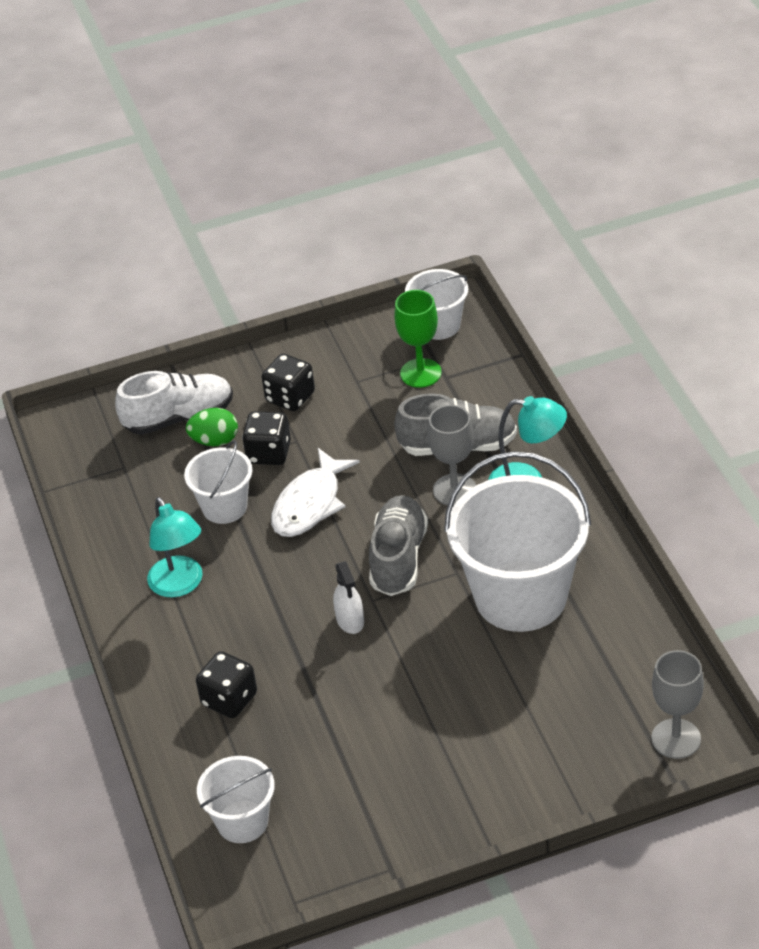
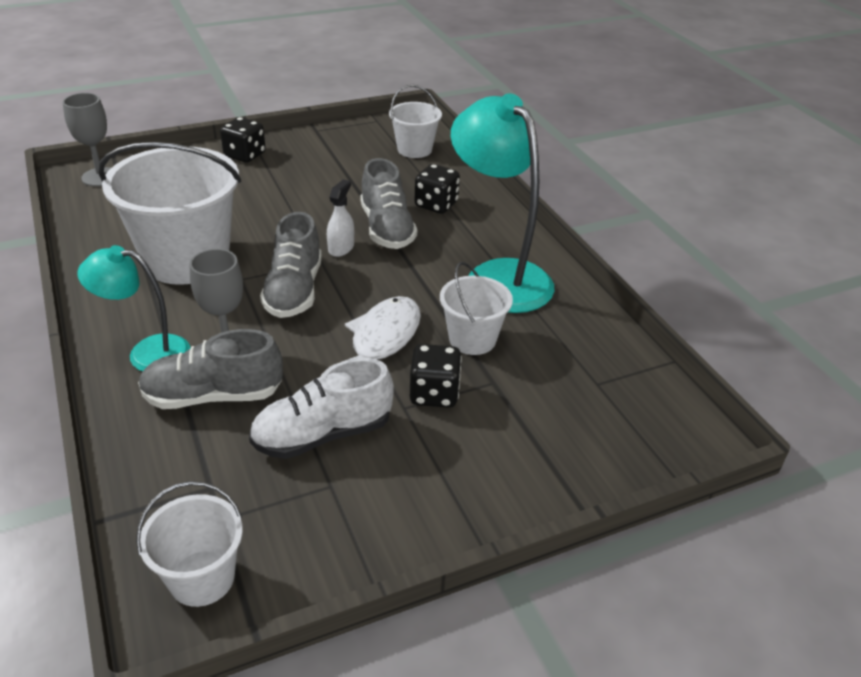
camera: 170 degrees right, 5 degrees down
(179, 417) = (554, 440): white shoe -> white shoe (323, 434)
(180, 585) = (498, 276): turquoise lamp -> turquoise lamp, size x1.69
(215, 441) = (501, 410): green egg -> none
(290, 397) = (417, 464): black dice -> black dice (245, 155)
(295, 653) = (387, 228): none -> grey shoe
(350, 620) = (341, 248): white spray bottle -> white spray bottle turned 45 degrees clockwise
(420, 373) = (242, 494): green goblet -> none

